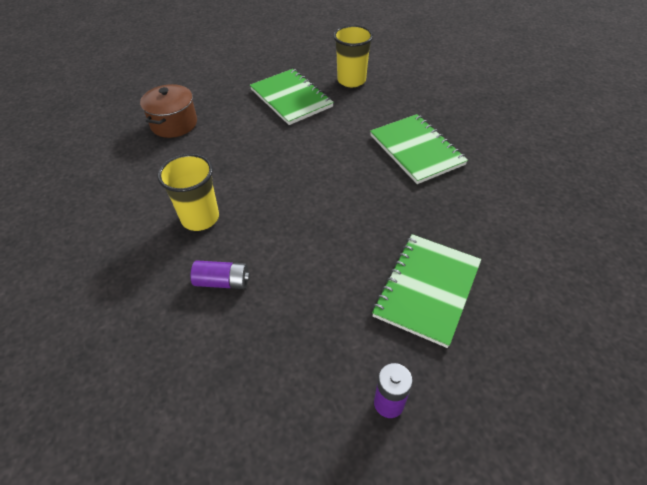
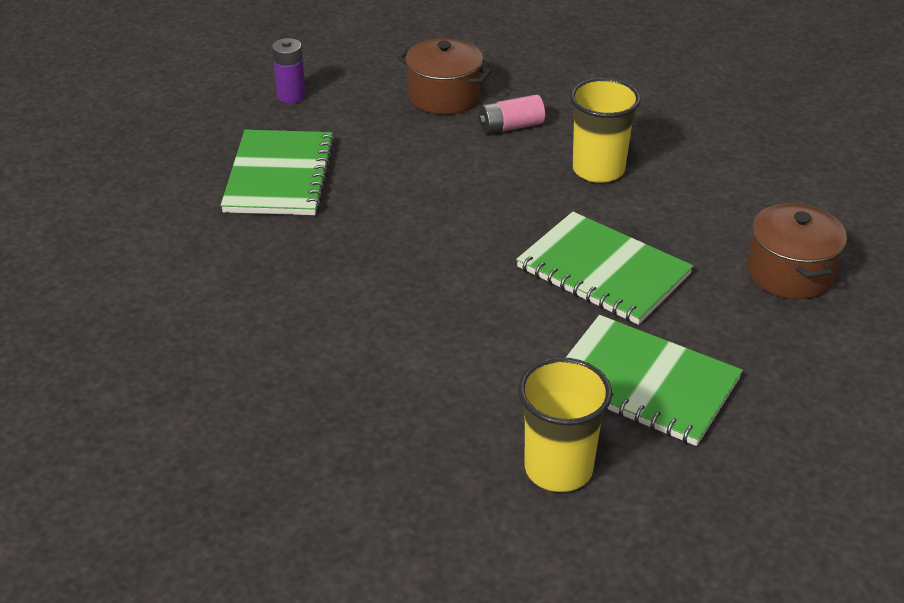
camera: 155 degrees right, 10 degrees down
(223, 282) = (511, 127): purple battery -> pink battery
(248, 343) = (444, 96): none -> brown pot
(416, 150) = (352, 342): green notebook -> green notebook (603, 271)

